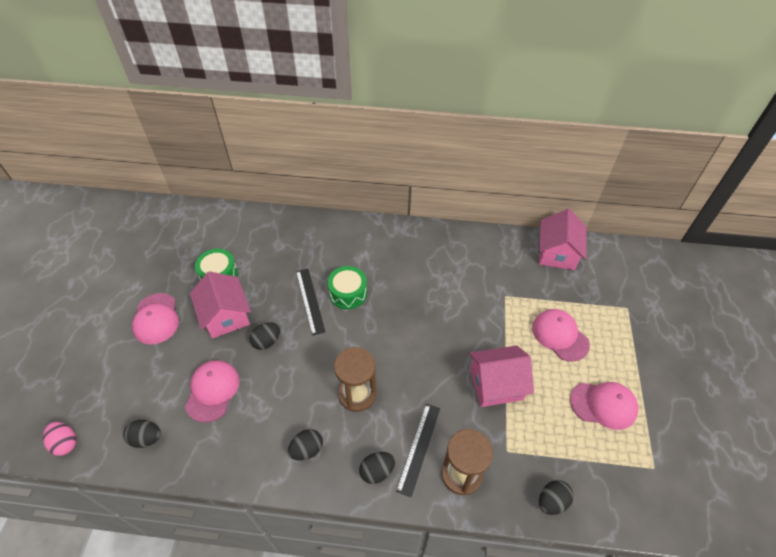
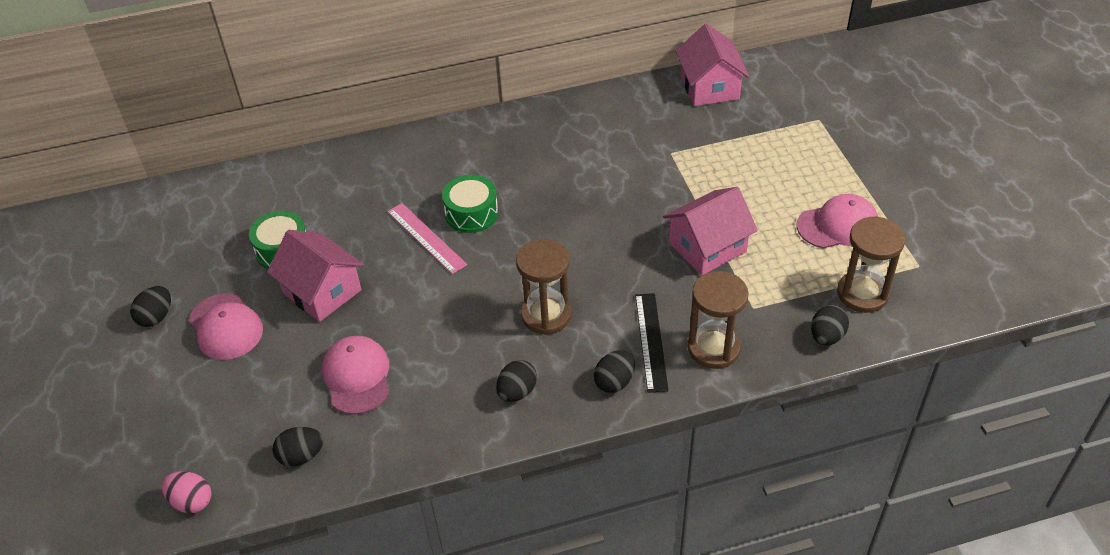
camera: 20 degrees left, 5 degrees down
(267, 342) = (396, 300): black egg -> black egg (156, 317)
(310, 301) = (426, 238): black ruler -> pink ruler
(560, 335) = (756, 173): pink cap -> none
(597, 474) = (862, 293): none -> brown hourglass

